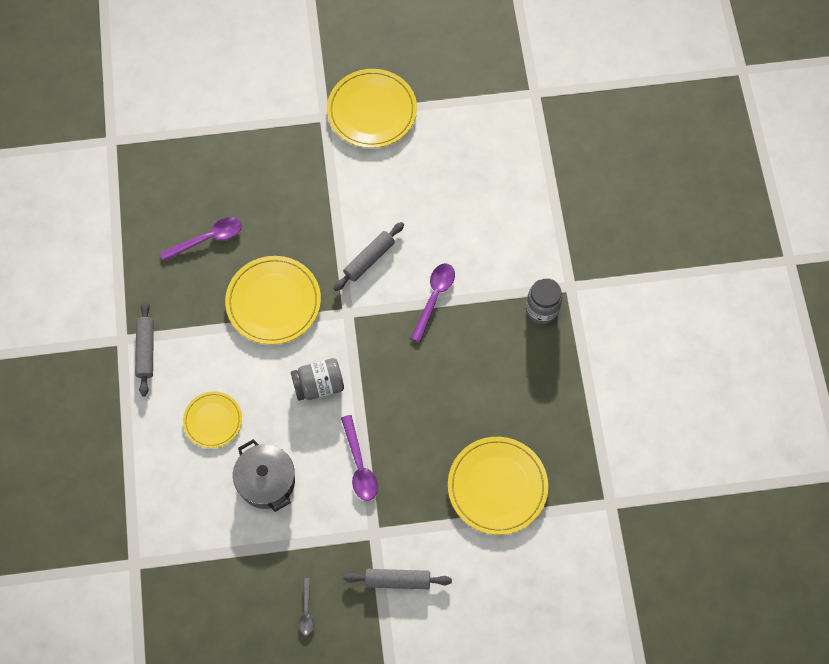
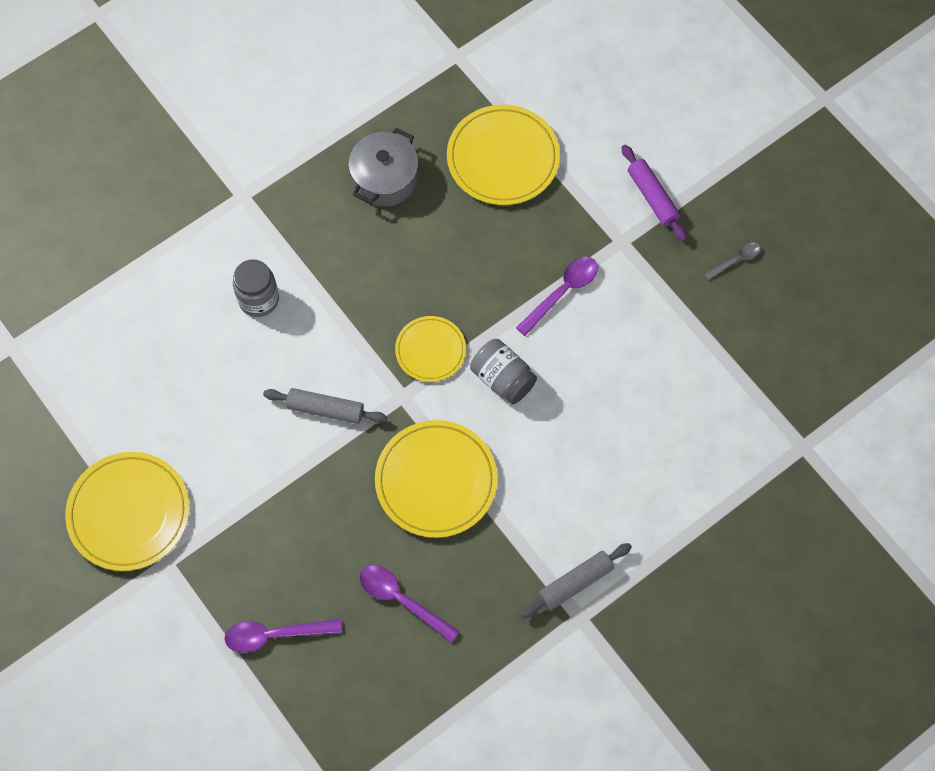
camera: 120 degrees left, 0 degrees up
(213, 420) = (608, 462): yellow plate -> yellow plate (430, 350)
(266, 481) = (636, 370): grey pot -> grey pot (385, 179)
(397, 580) = (652, 197): grey rolling pin -> purple rolling pin
(434, 298) = (333, 319): purple spoon -> purple spoon (275, 634)
(542, 309) = (285, 209): grey jar -> grey jar (259, 299)

